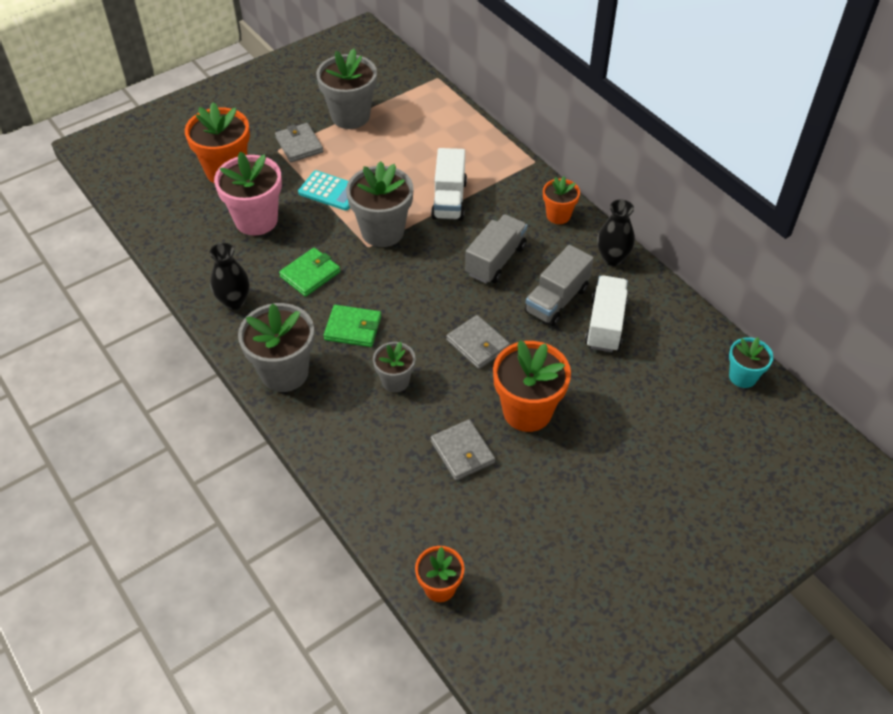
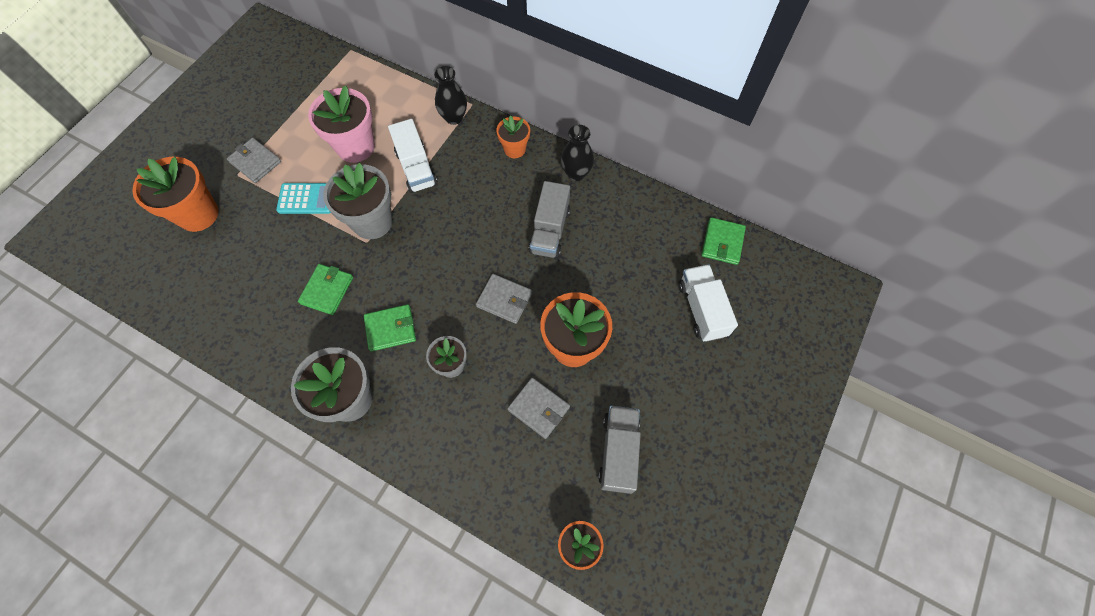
camera: 25 degrees left, 15 degrees up
(234, 301) = (269, 346): black vase -> black vase (454, 117)
(256, 220) = (251, 254): pink flower pot -> pink flower pot (355, 147)
(350, 116) = (289, 115): grey flower pot -> none
(496, 260) = (483, 212): grey truck -> grey truck (618, 452)
(605, 325) = (598, 238): white truck -> white truck (702, 309)
(742, 377) = (722, 242): turquoise flower pot -> green wallet

